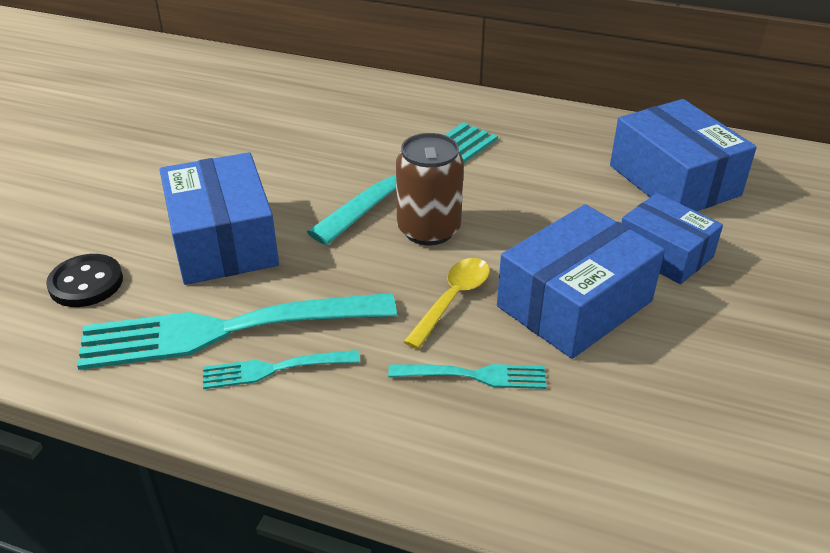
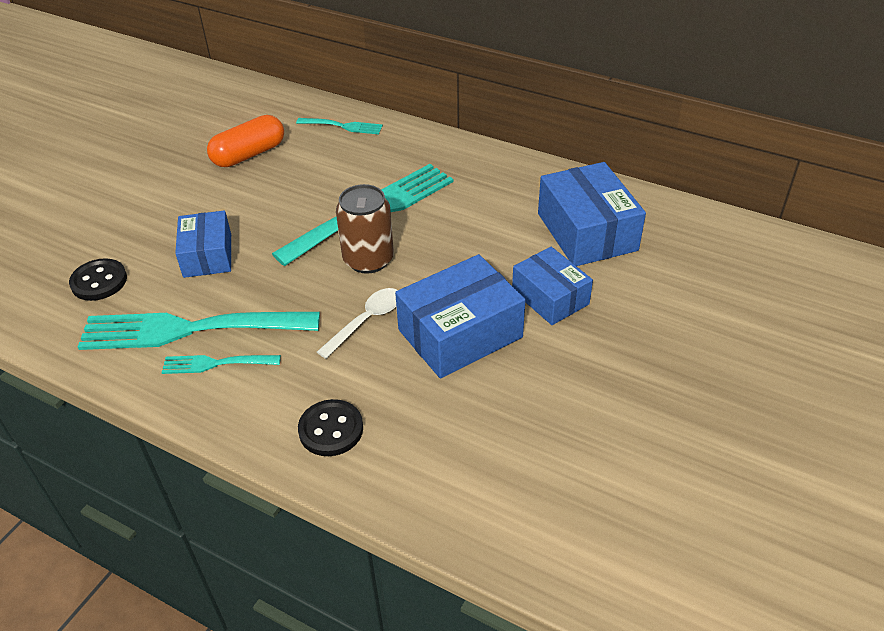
camera: 10 degrees right, 5 degrees up
(223, 241) = (208, 255): blue box -> blue box, size x0.65
(241, 127) = (249, 154): none -> orange capsule
(452, 300) = (366, 321): yellow spoon -> white spoon
(455, 437) = (331, 429): none -> black button
(474, 376) = (361, 384): turquoise fork -> turquoise fork (343, 126)

